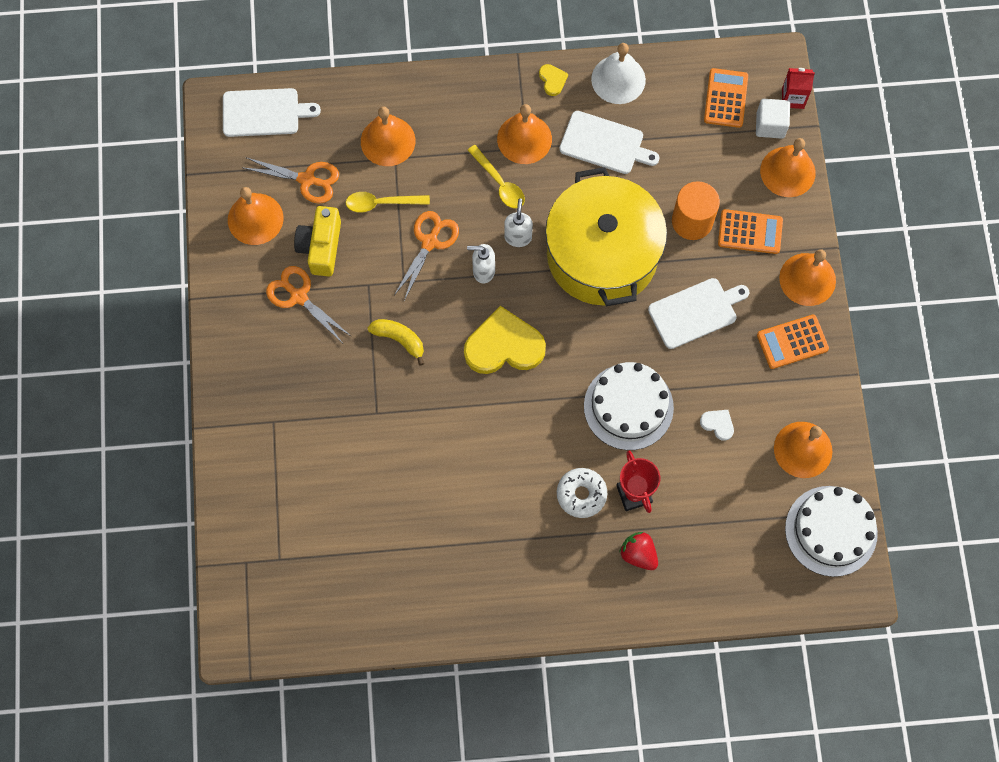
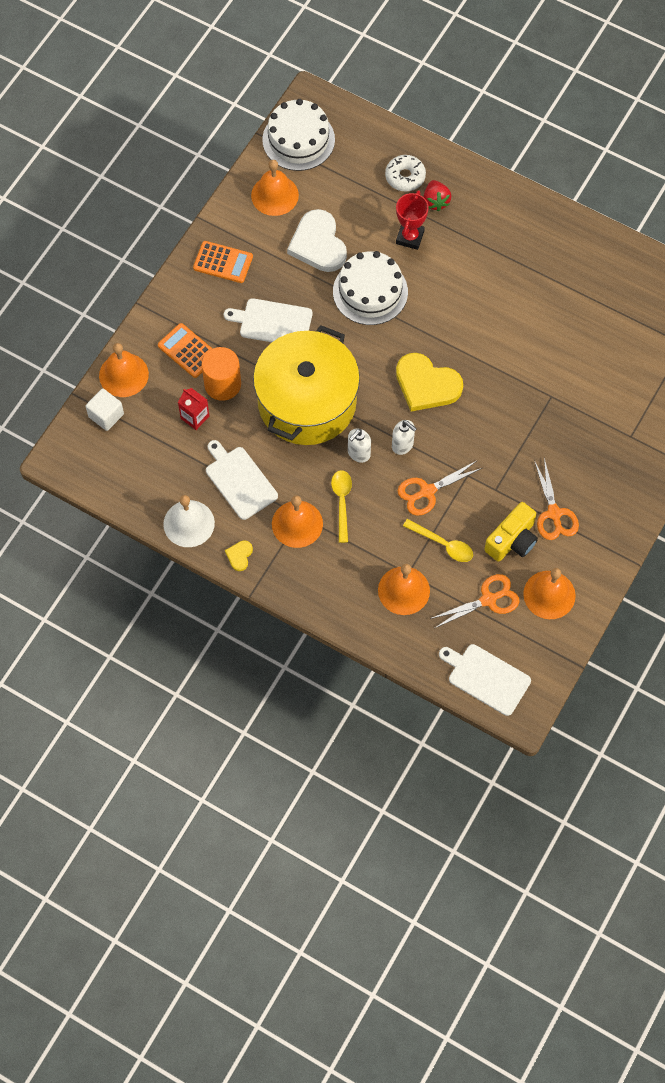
camera: 145 degrees left, 5 degrees down
(307, 180) = (488, 600): orange scissors -> orange scissors turned 105 degrees clockwise
(399, 339) = (499, 436): yellow banana -> none
(581, 494) = (446, 258): white donut -> white donut (405, 177)
(718, 424) = (318, 244): white heart -> white heart, size x2.28
(725, 98) = (121, 456): orange calculator -> none
(793, 98) = (71, 424): red carton -> red carton (195, 417)
(807, 279) = (176, 295): orange bell -> none

